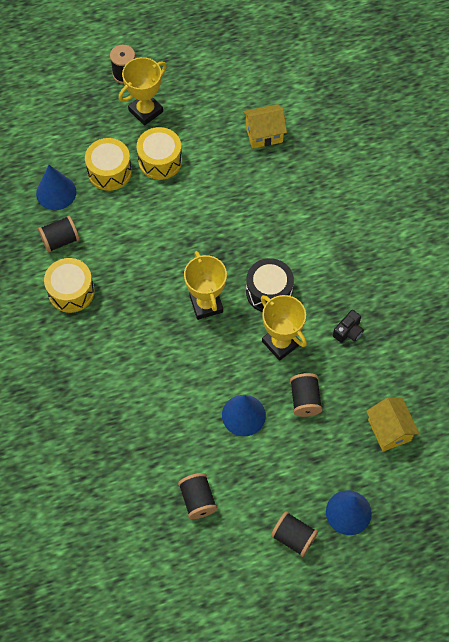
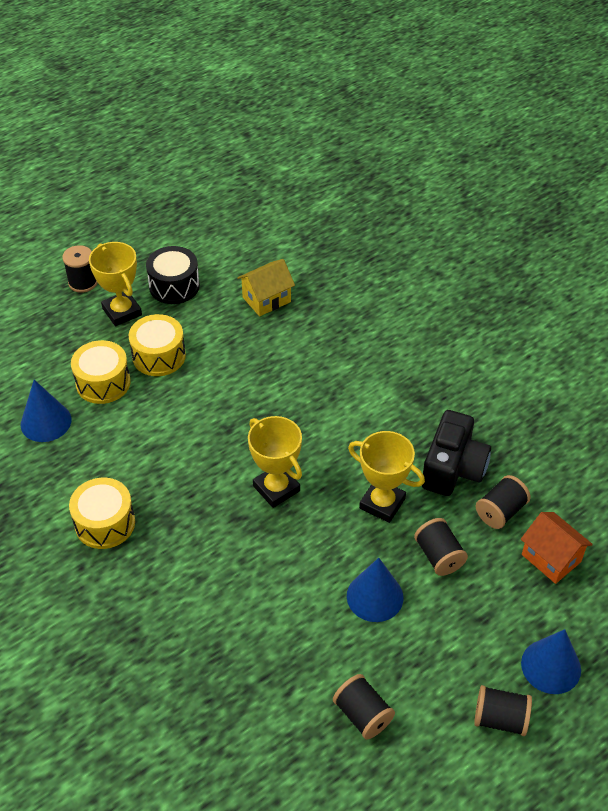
camera: 20 degrees left, 15 degrees down
(60, 240) = (70, 471): black spool -> black spool (500, 511)
(145, 111) = (122, 312): yellow trophy -> yellow trophy turned 60 degrees counterclockwise
(269, 292) = (343, 454): black drum -> black drum (174, 286)
(348, 331) = (453, 468): black camera -> black camera, size x2.03
(389, 430) = (551, 558): yellow house -> orange house

